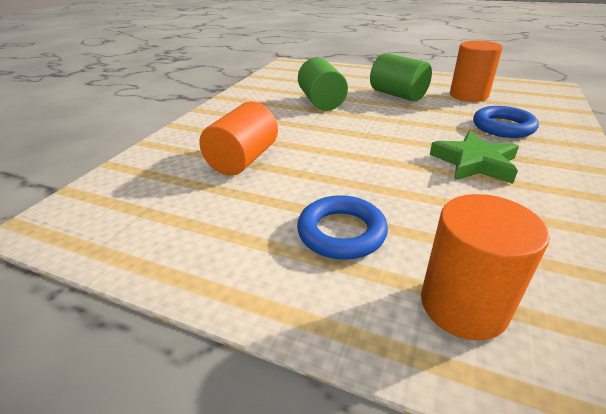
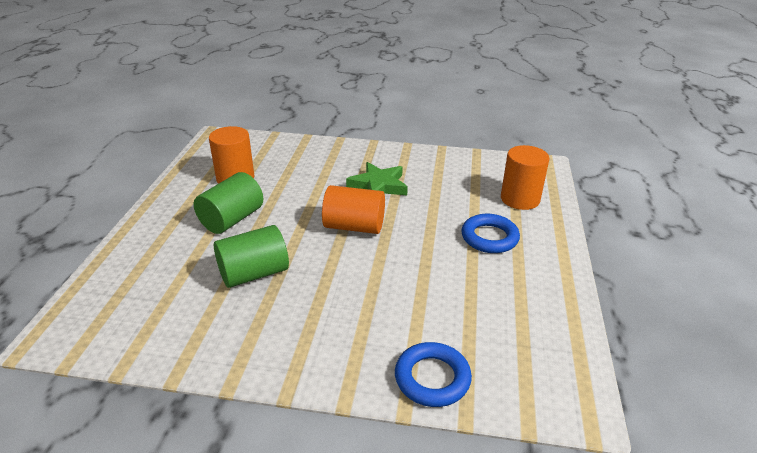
camera: 105 degrees left, 0 degrees up
(243, 160) = (416, 305): orange cylinder -> orange cylinder (354, 226)
(503, 127) = (311, 169): blue ring -> blue ring (432, 378)

